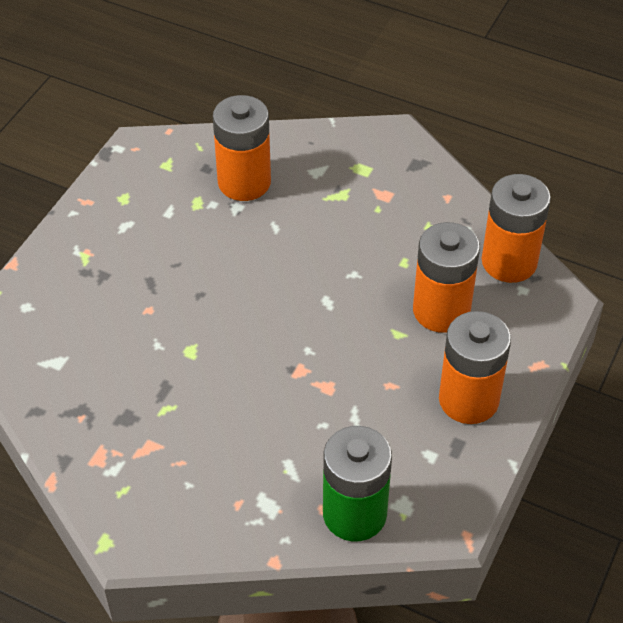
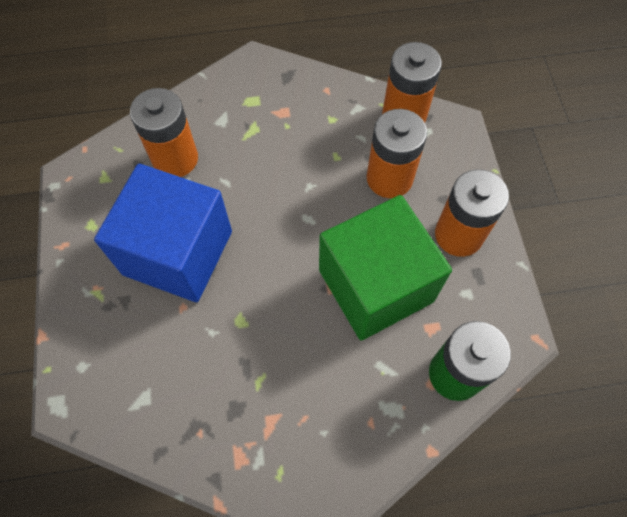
camera: 35 degrees left, 15 degrees up
(181, 263) = (178, 253): none -> blue cube
(343, 395) = (375, 285): none -> green cube

